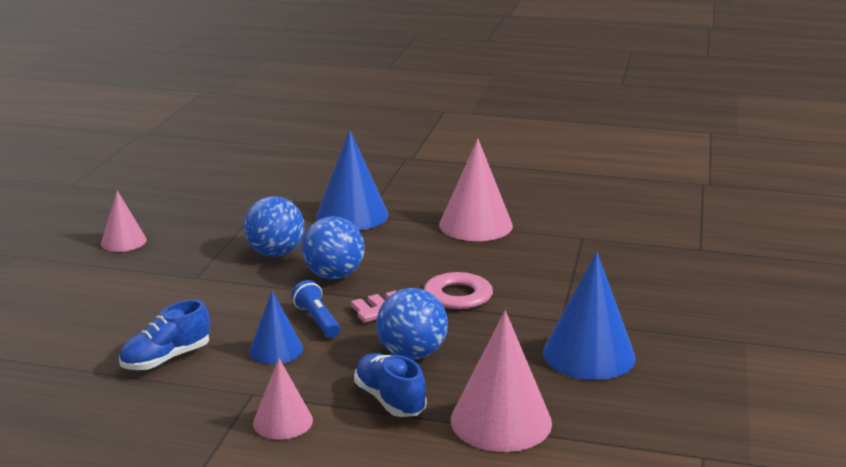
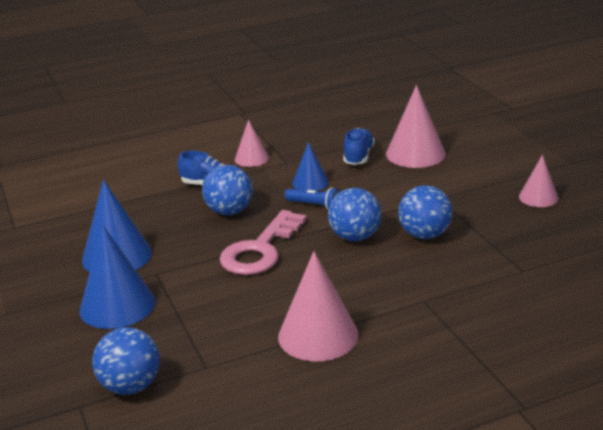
camera: 145 degrees right, 5 degrees up
(352, 215) = (435, 295): blue cone -> blue cone (117, 305)
(501, 421) = (139, 200): pink cone -> pink cone (415, 154)
(652, 246) = (131, 386): none -> blue ball

